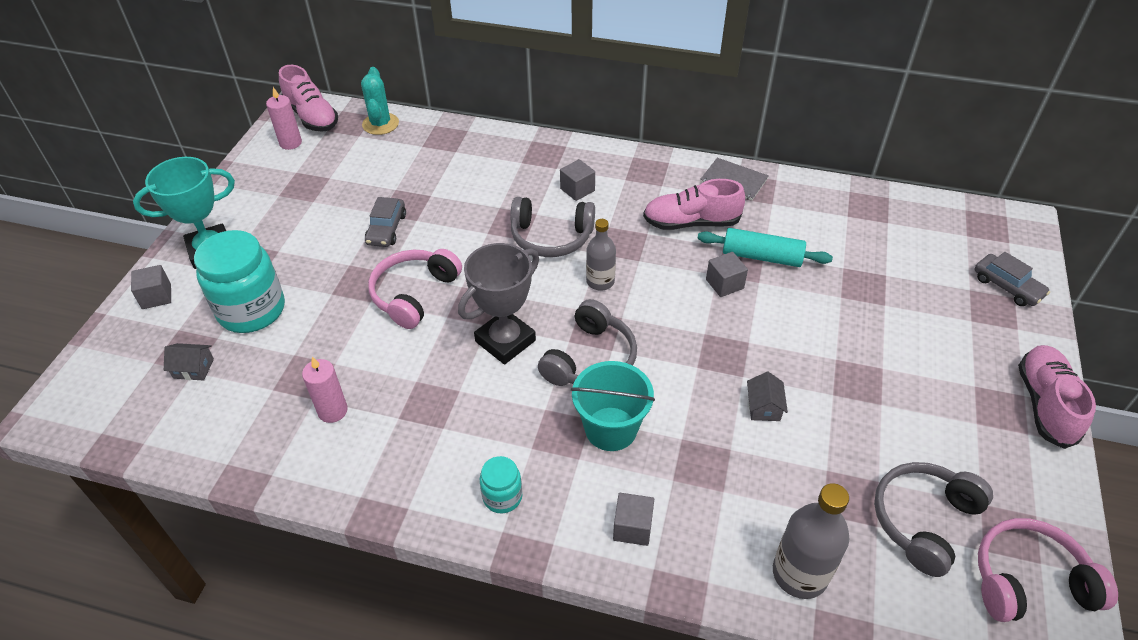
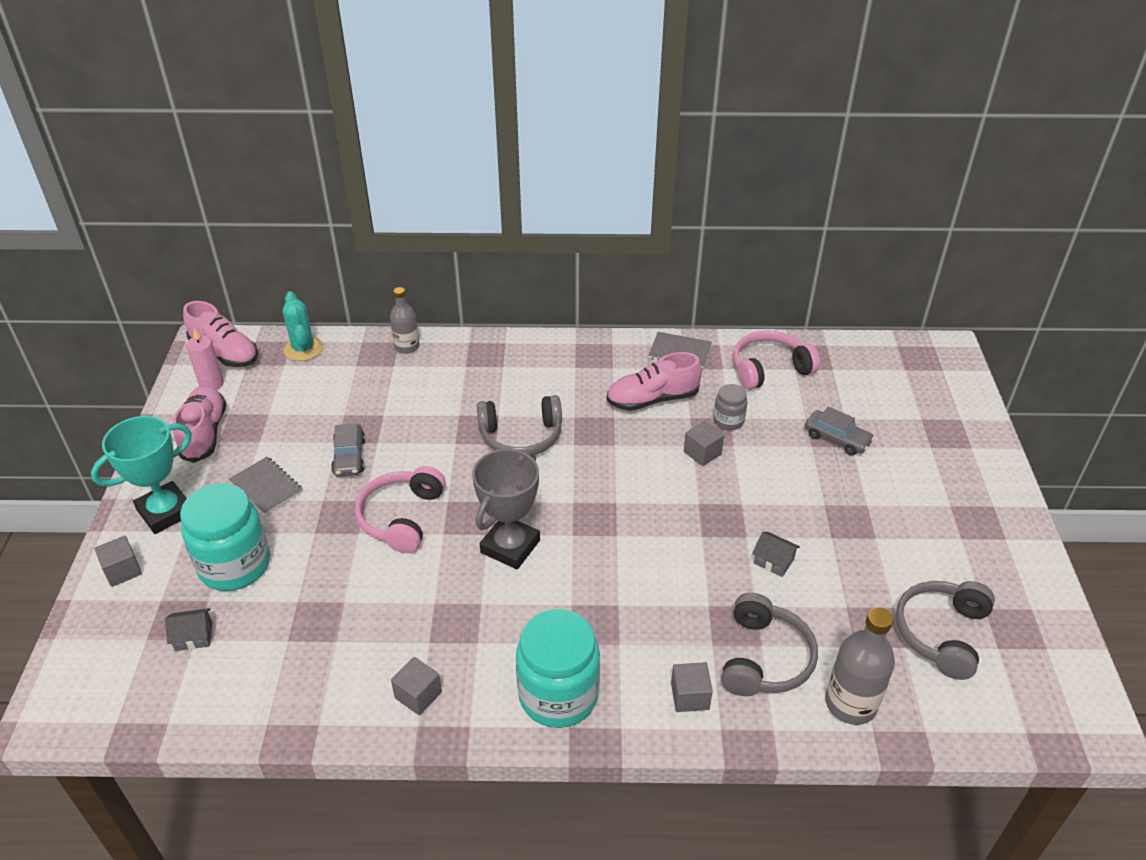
camera: 15 degrees left, 5 degrees down
(304, 244) = (266, 487): none -> grey notebook
(332, 411) = (359, 649): pink candle -> none
(502, 497) = (558, 695): turquoise jar -> turquoise jar, size x2.03
(577, 189) = (531, 385): grey cube -> grey cube (418, 695)
(590, 359) = (599, 548): grey headphones -> grey headphones (764, 658)
(600, 281) = (584, 471): grey bottle -> grey bottle (407, 347)
(611, 429) = (640, 610): turquoise bucket -> none
(761, 256) = (728, 421): turquoise rolling pin -> grey jar
(764, 407) = (773, 561): grey house -> grey house turned 45 degrees counterclockwise
(1007, 286) = (952, 411): grey car -> grey car (837, 439)
(1029, 581) = (1041, 666): pink headphones -> pink headphones (769, 369)
(1045, 404) = (1012, 510): pink shoe -> pink shoe (204, 433)

